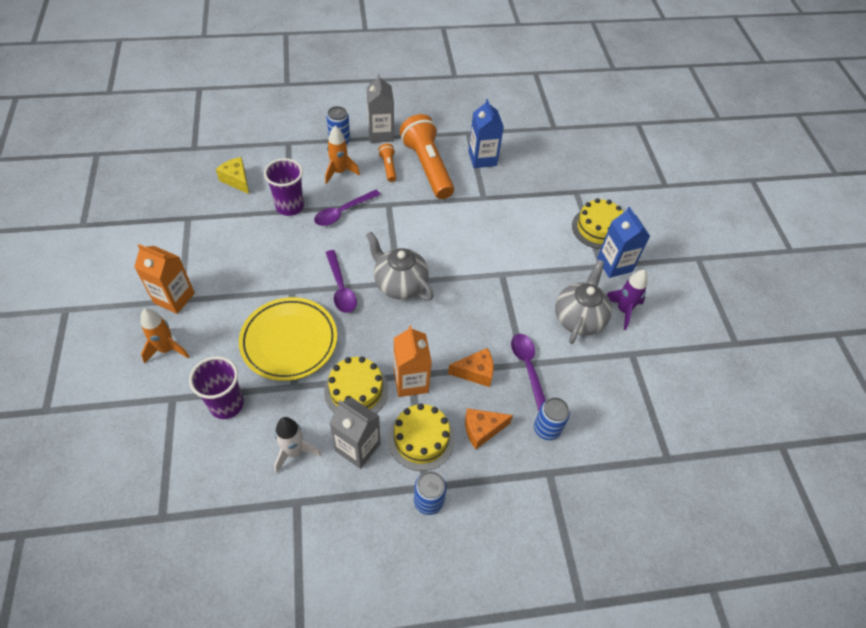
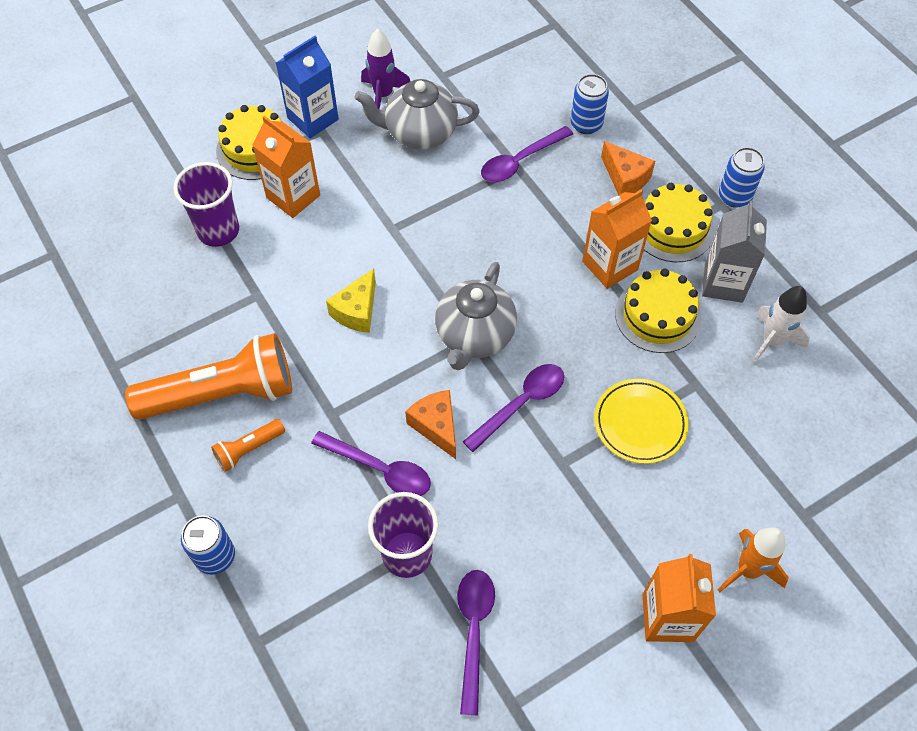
camera: 110 degrees left, 5 degrees up
(226, 404) = (768, 446): purple cup -> purple cup (218, 231)
(232, 217) = (474, 631): none -> purple spoon
(236, 180) = (390, 677): yellow cheese -> yellow cheese (357, 311)
(289, 341) = (640, 423): yellow plate -> yellow plate, size x0.66
(339, 172) = (294, 518): orange rocket -> none
(381, 134) = (170, 497): grey carton -> none
(427, 167) = (222, 393): orange flashlight -> orange flashlight turned 150 degrees counterclockwise
(475, 372) = (557, 207): orange cheese -> orange cheese (436, 426)
(482, 158) = (170, 325): blue carton -> none
(550, 234) = (293, 196): none -> orange carton

